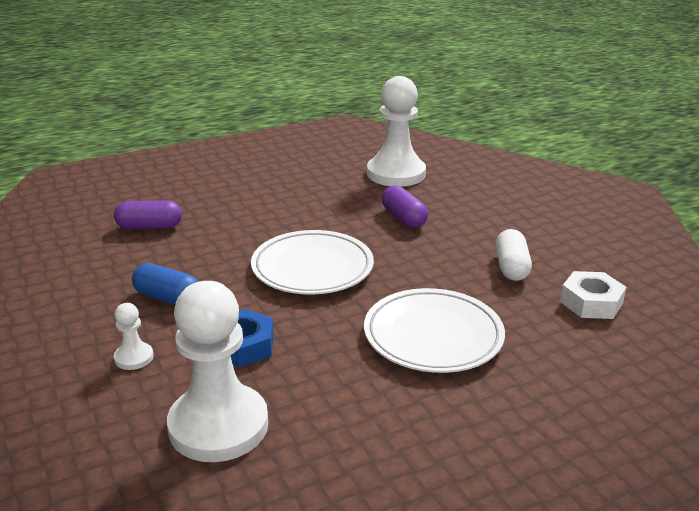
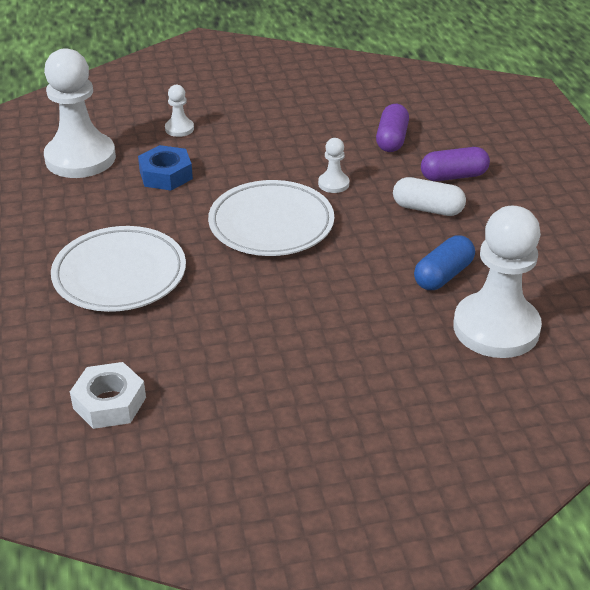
camera: 105 degrees right, 10 degrees up
(168, 298) = (255, 145): blue capsule -> blue capsule (443, 275)
(235, 246) = (333, 184): none -> white pawn
(403, 218) = (359, 306): purple capsule -> purple capsule (453, 176)
(511, 267) = (210, 363): white capsule -> white capsule (427, 209)

